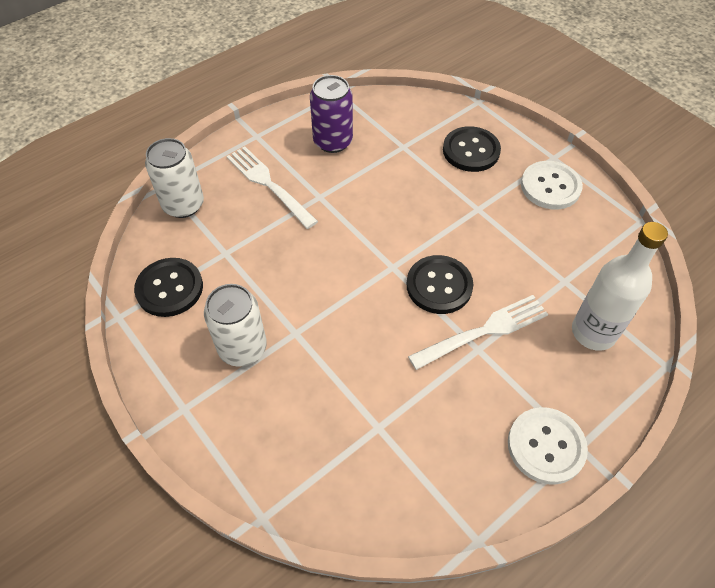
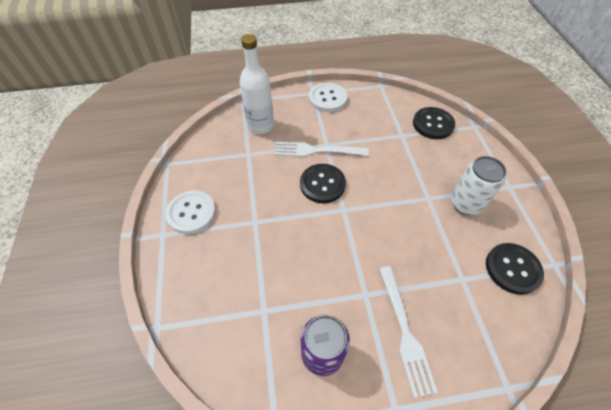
camera: 150 degrees left, 0 degrees up
(183, 205) = (492, 350): white can -> none
(471, 151) = (214, 274): black button -> black button (433, 124)

